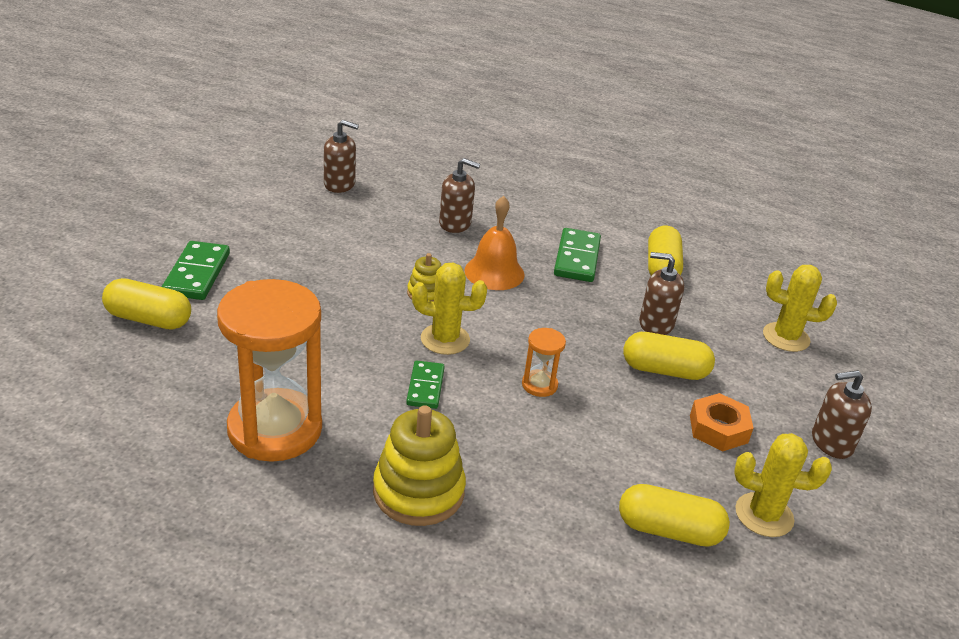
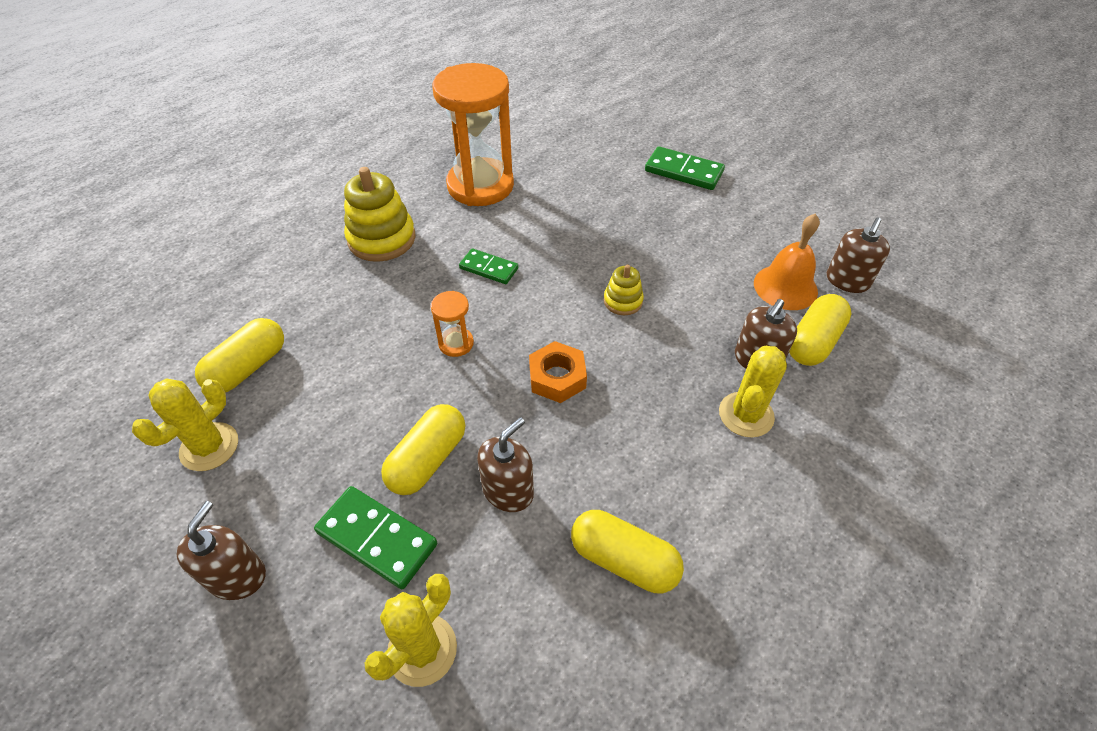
camera: 115 degrees right, 15 degrees up
(149, 319) = (627, 145): yellow capsule -> yellow capsule (813, 342)
(445, 339) = (546, 296): yellow cactus -> yellow cactus (746, 415)
(494, 272) = (649, 366): orange bell -> orange bell (785, 287)
(576, 258) = (664, 460): green domino -> green domino (377, 538)
(718, 429) = (323, 467): orange nut -> orange nut (557, 377)

